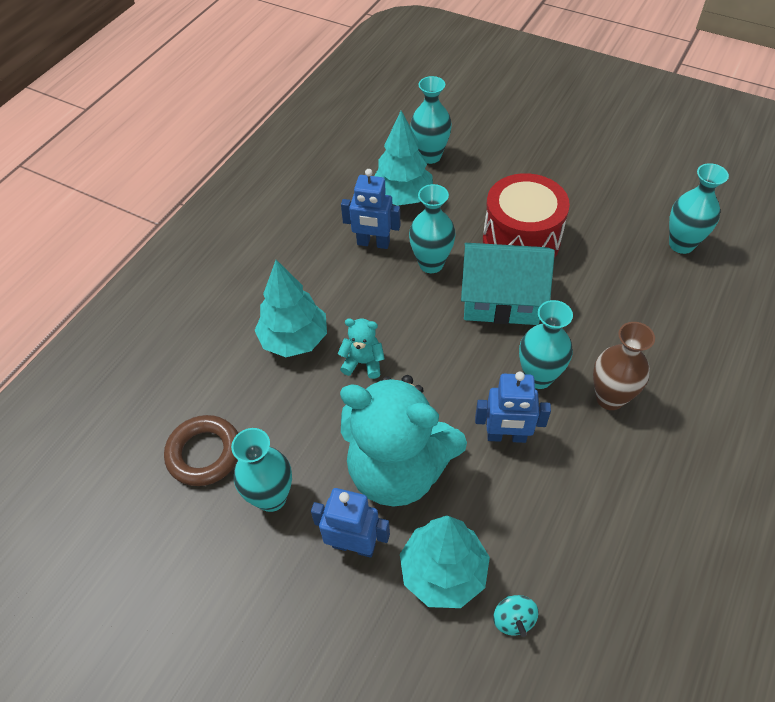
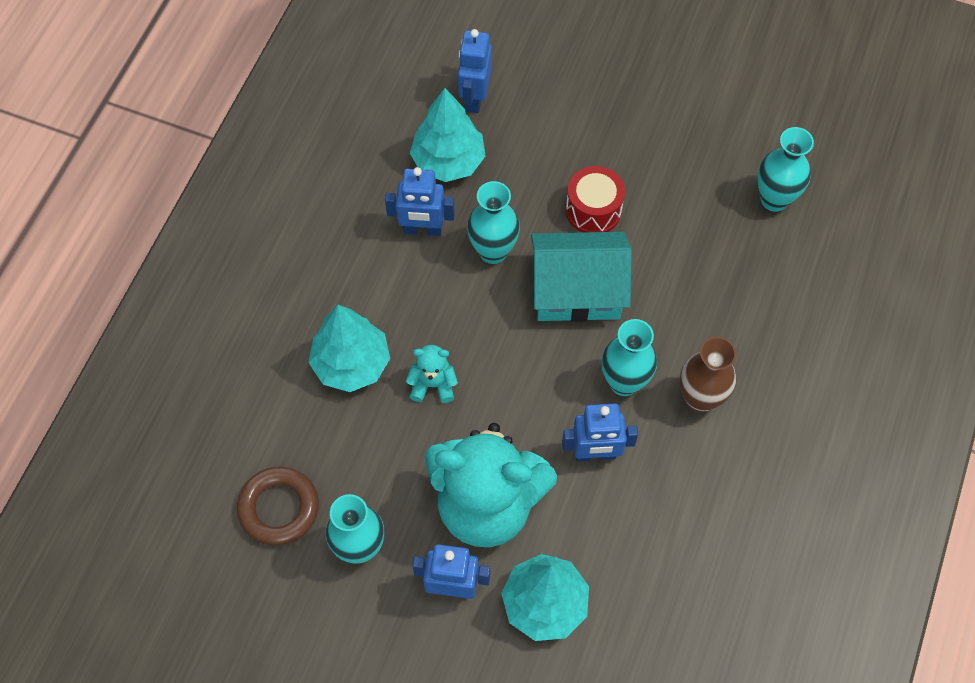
camera: 10 degrees left, 10 degrees up
(430, 156) = (474, 98): turquoise vase -> blue robot
(513, 619) = (616, 641): turquoise spinning top -> none
(521, 240) = (593, 210): red drum -> red drum, size x0.62

